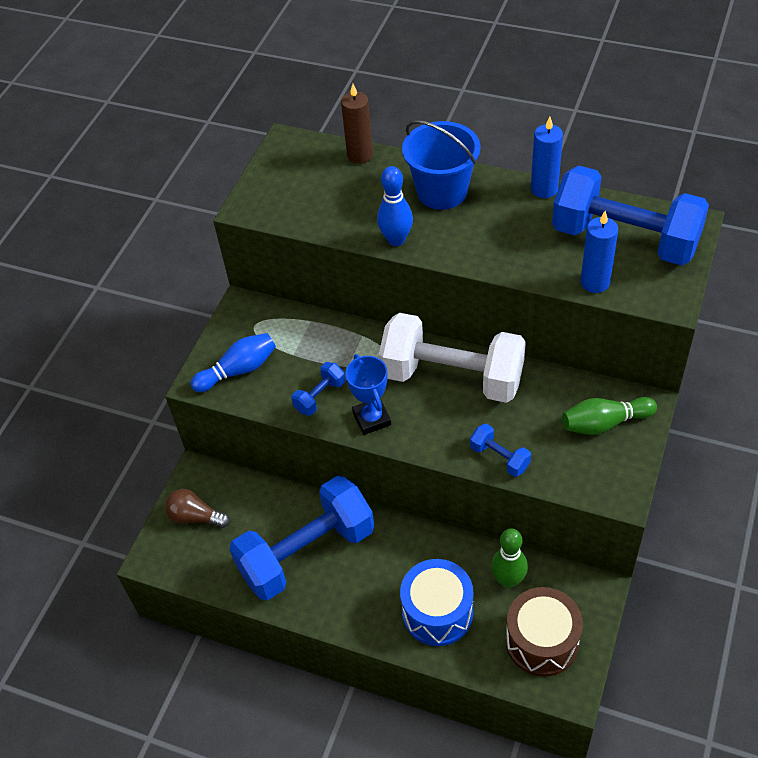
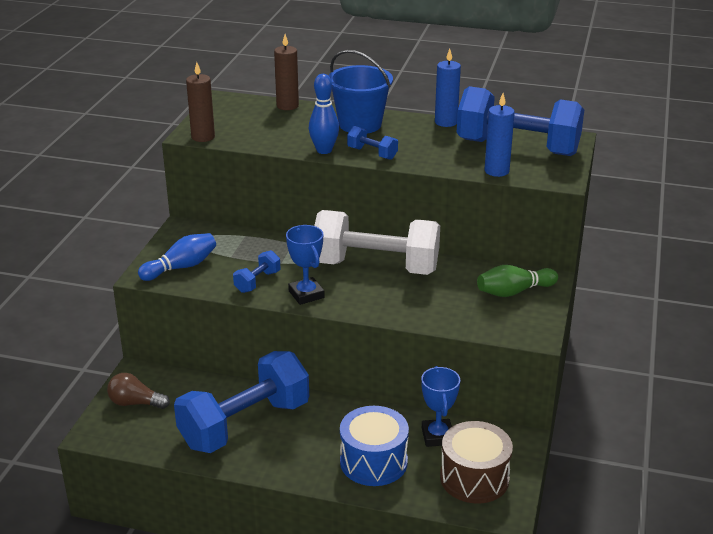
camera: 10 degrees left, 20 degrees down
(259, 212) = (203, 137): none -> brown candle
(499, 457) = (424, 315): blue dumbbell -> blue dumbbell (372, 153)
(508, 580) = (437, 436): green bowling pin -> blue trophy

